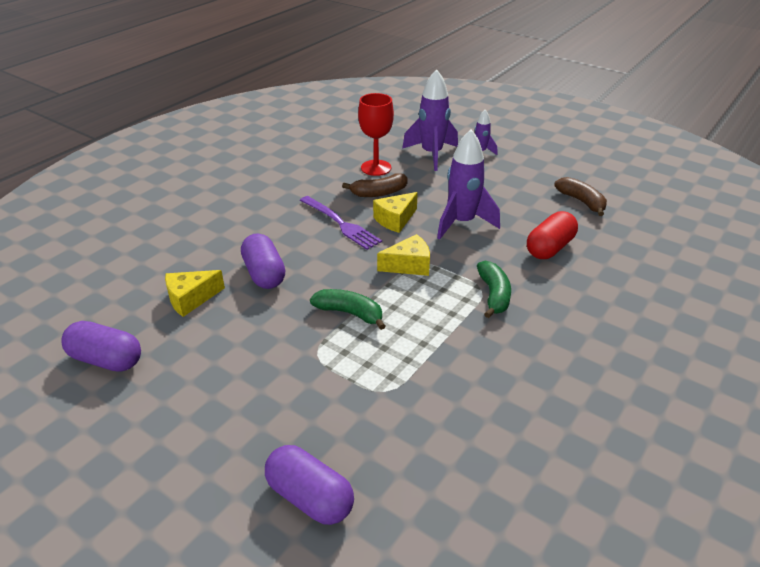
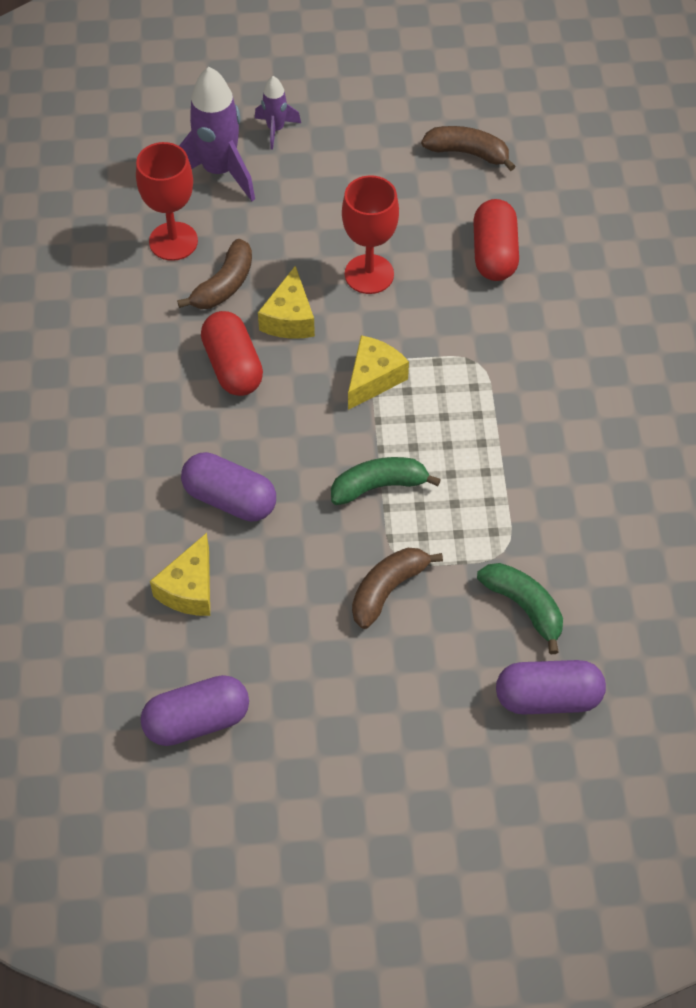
camera: 40 degrees left, 20 degrees up
(289, 365) = (387, 589): none -> brown banana
(341, 224) = (233, 366): purple fork -> red capsule
(462, 223) = (369, 274): purple rocket -> red goblet
(494, 295) = (496, 361): green banana -> green banana (524, 607)

